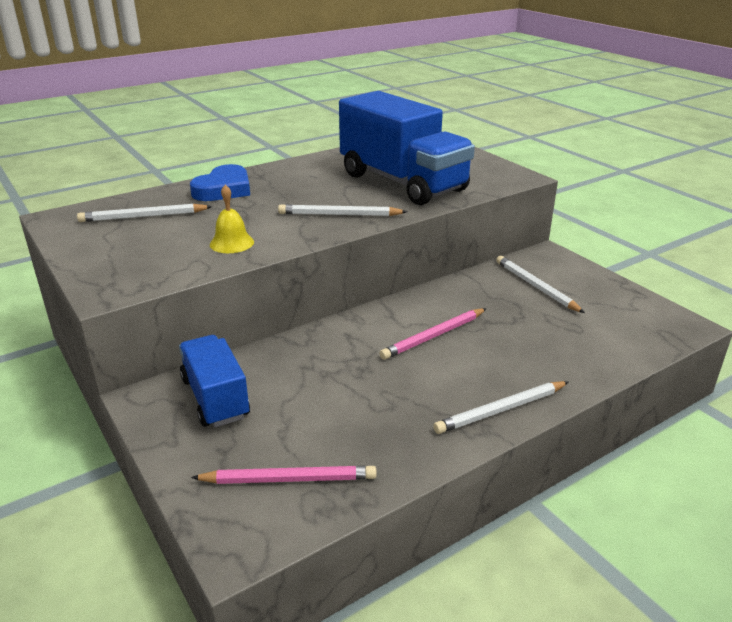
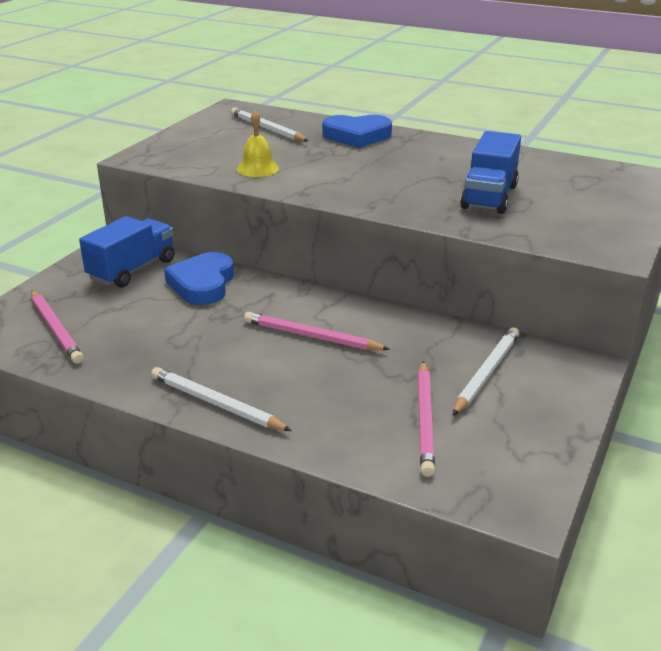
camera: 60 degrees right, 0 degrees up
(292, 364) = (202, 284): none -> blue heart
(339, 214) = (368, 190): white pencil -> none
(402, 182) = (489, 197): blue truck -> blue truck, size x0.56
(577, 326) = (425, 420): none -> pink pencil

